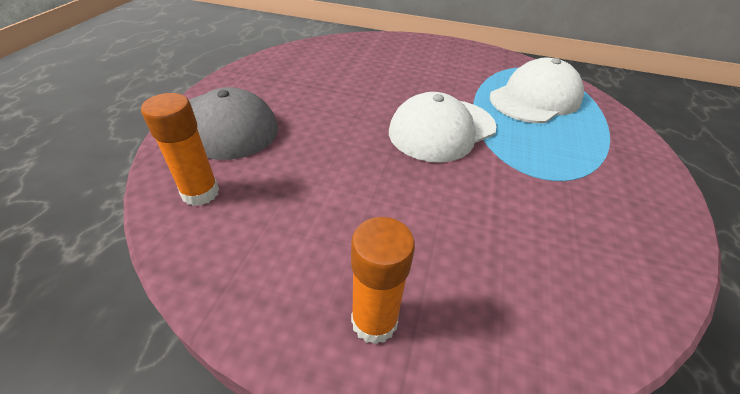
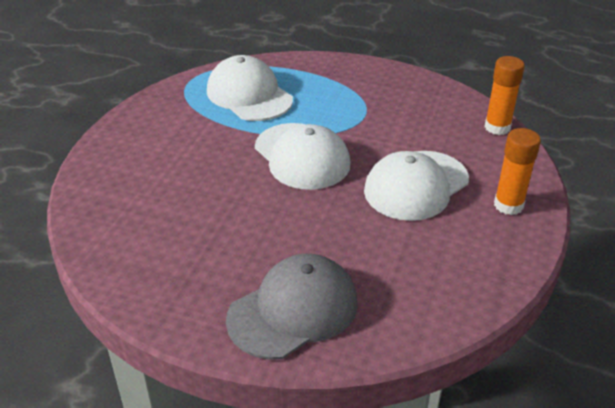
camera: 85 degrees left, 5 degrees down
(200, 193) = (407, 309): orange glue stick -> orange glue stick (497, 127)
(407, 215) = (416, 185): none -> white cap

